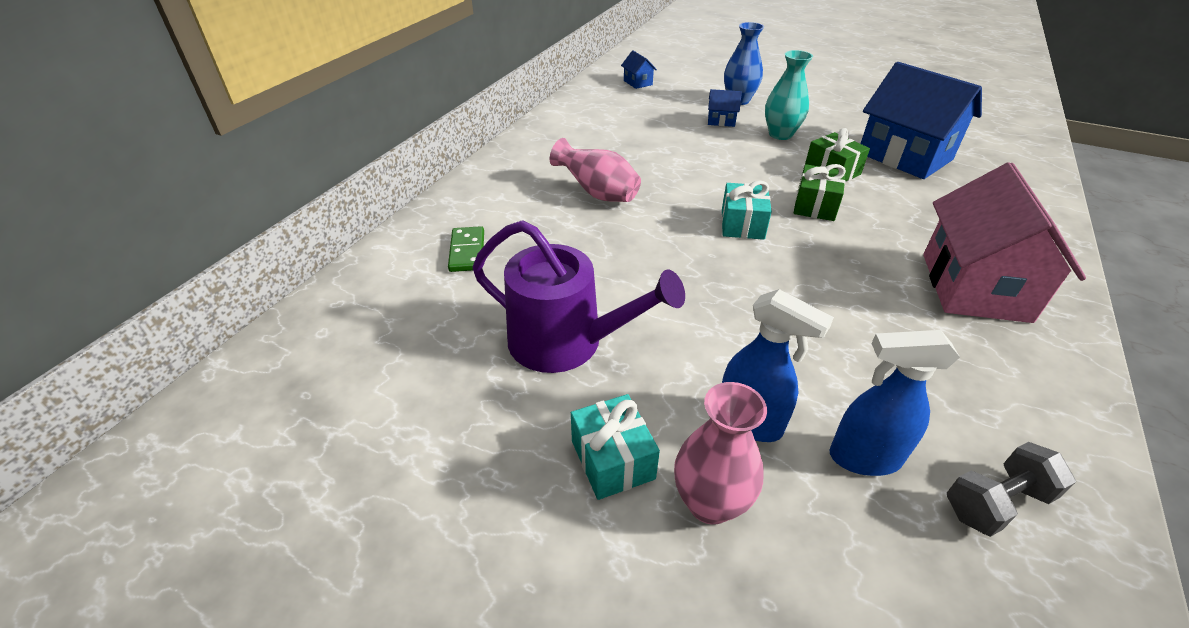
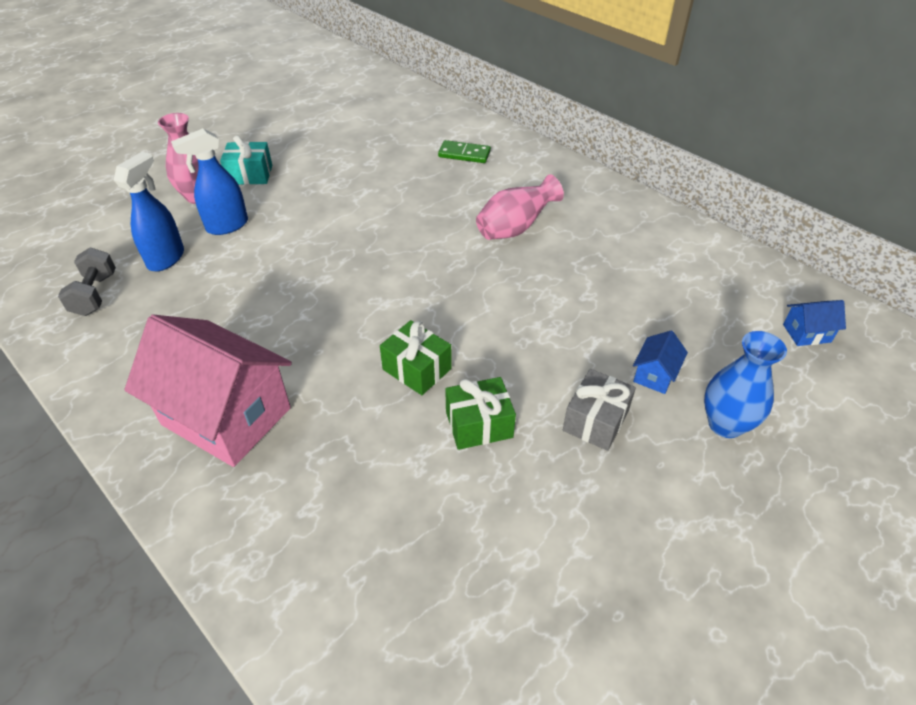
camera: 110 degrees right, 5 degrees up
(566, 342) = (343, 177): purple watering can -> none
(742, 224) = (416, 301): turquoise gift -> none
(780, 134) = (595, 420): turquoise vase -> grey gift
(904, 156) = (481, 536): blue house -> none

